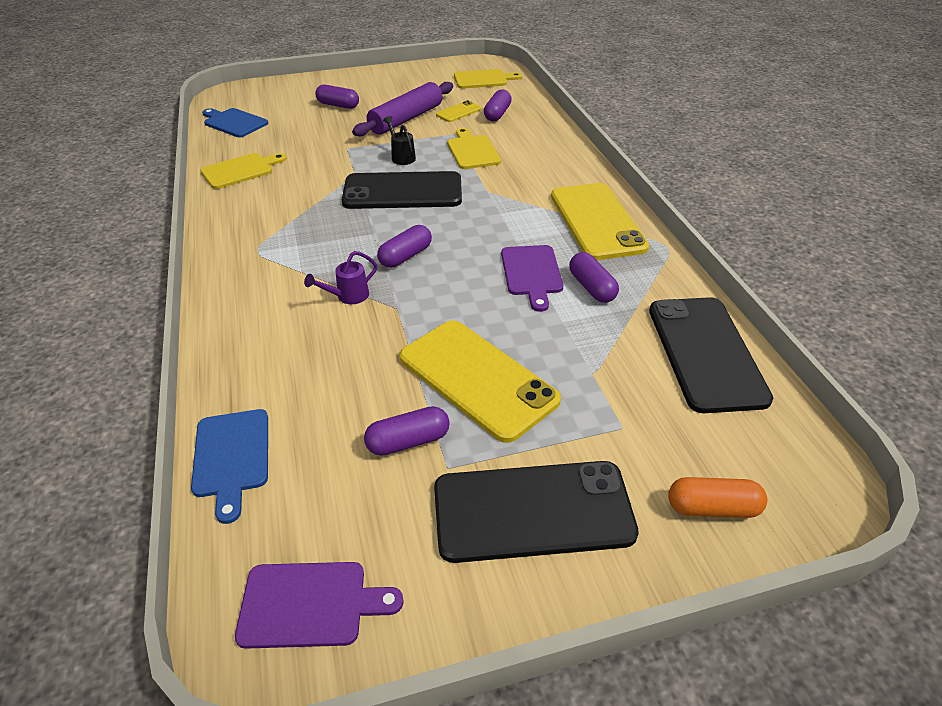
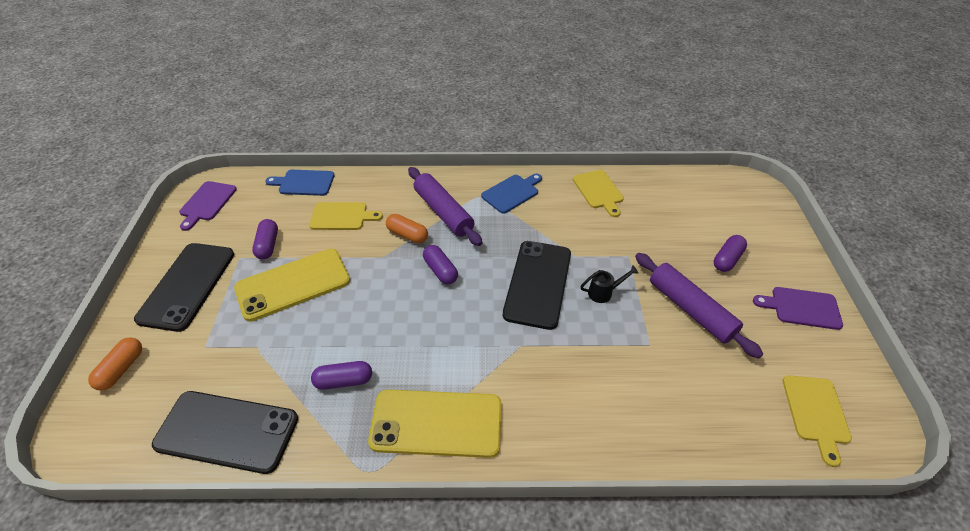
camera: 105 degrees right, 5 degrees up
(234, 122) = (689, 189): blue cutting board -> blue cutting board (512, 193)
(295, 275) = (443, 212): none -> purple rolling pin
(348, 296) = (407, 235): purple watering can -> orange capsule
(458, 112) = (708, 361): yellow phone -> none
(472, 151) = (607, 353): yellow cutting board -> yellow cutting board (342, 216)
(497, 114) = (700, 400): purple capsule -> none
(531, 273) = (382, 344): purple cutting board -> purple cutting board (801, 307)

